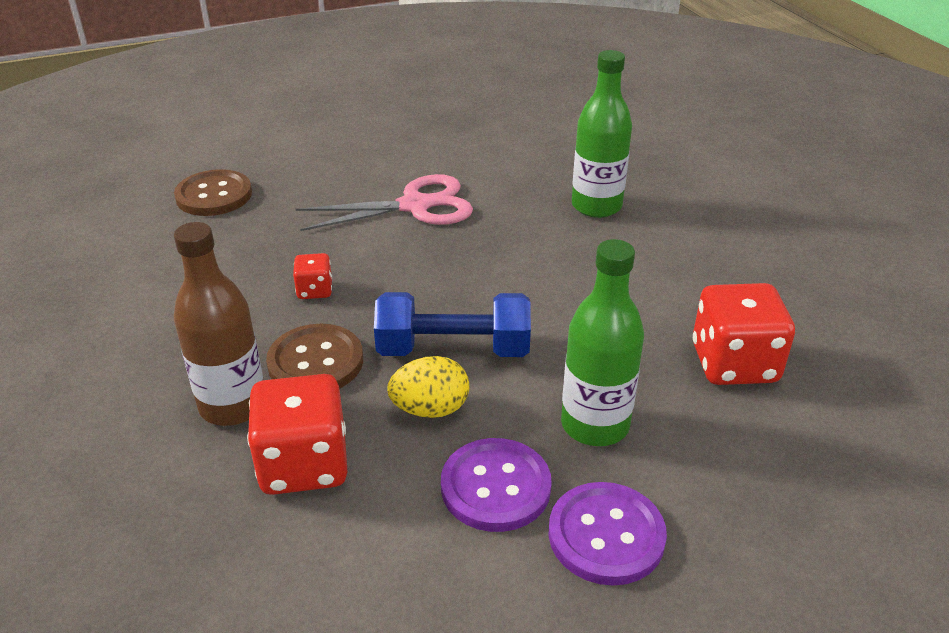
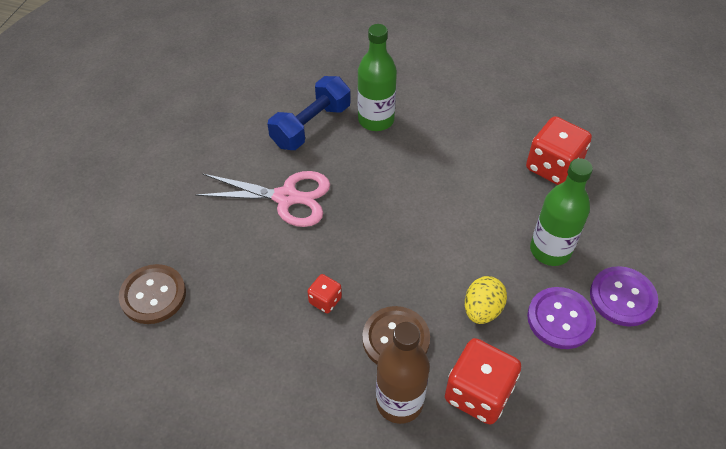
camera: 50 degrees left, 15 degrees up
(415, 206) = (287, 198): pink scissors -> pink scissors turned 75 degrees clockwise
(453, 349) = (443, 269): blue dumbbell -> blue dumbbell (311, 126)

